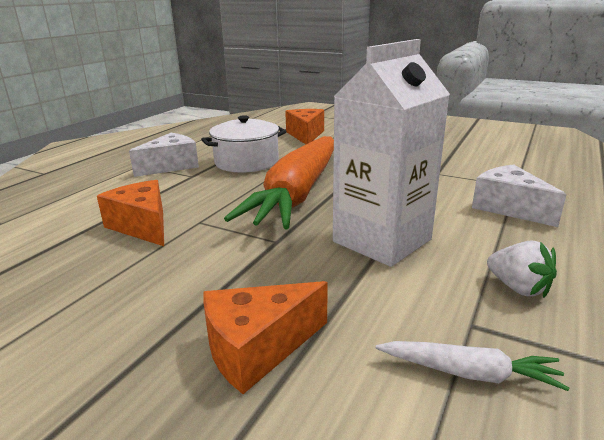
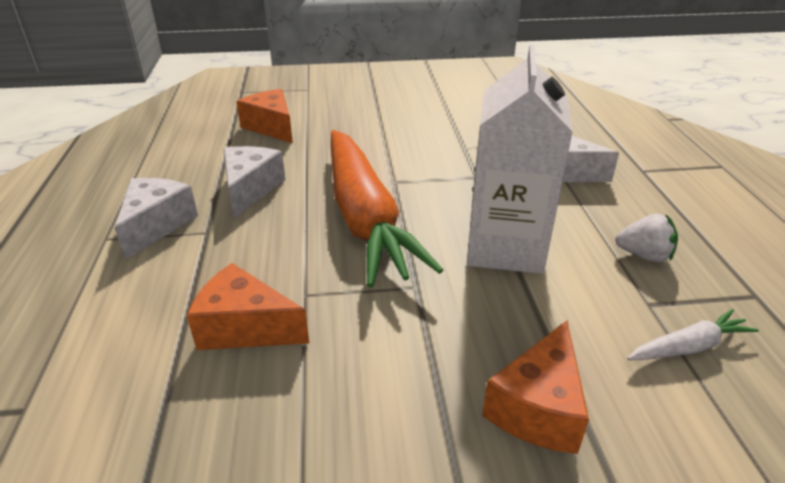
camera: 35 degrees left, 10 degrees up
(246, 162) = (250, 189): white pot -> white cheese

